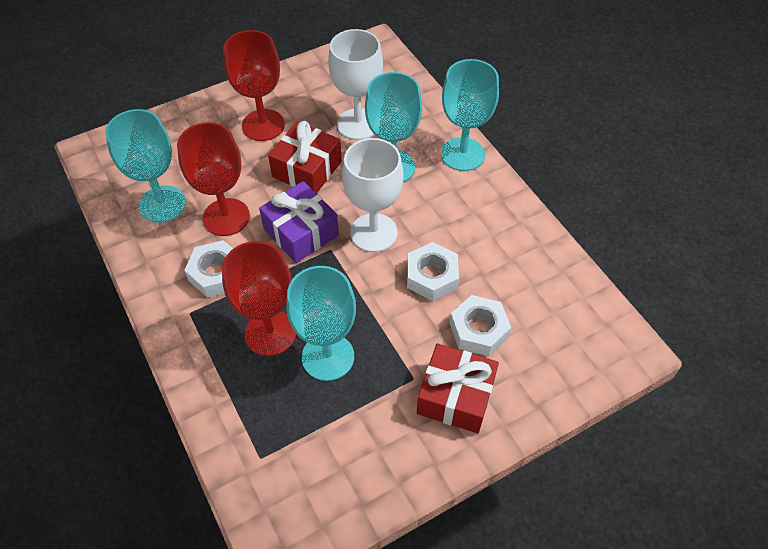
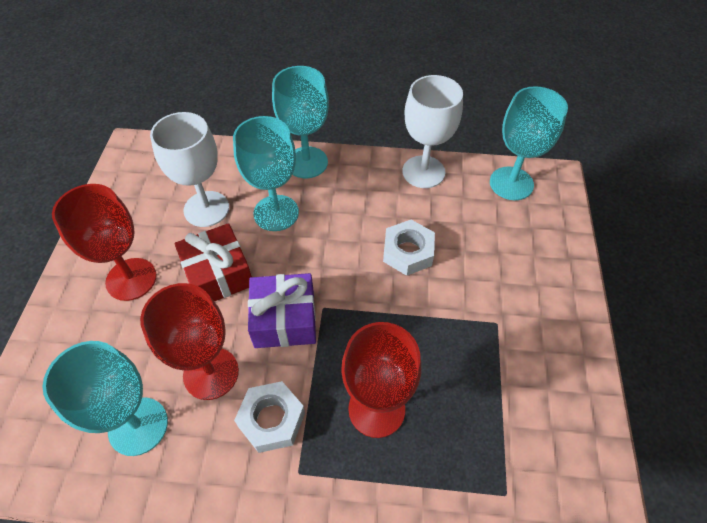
camera: 55 degrees left, 0 degrees up
(328, 357) = (434, 375): turquoise goblet -> turquoise goblet (511, 183)
(373, 233) = (332, 265): white goblet -> white goblet (423, 172)
(455, 396) = (531, 304): red gift -> none
(478, 330) = (480, 252): white nut -> none

